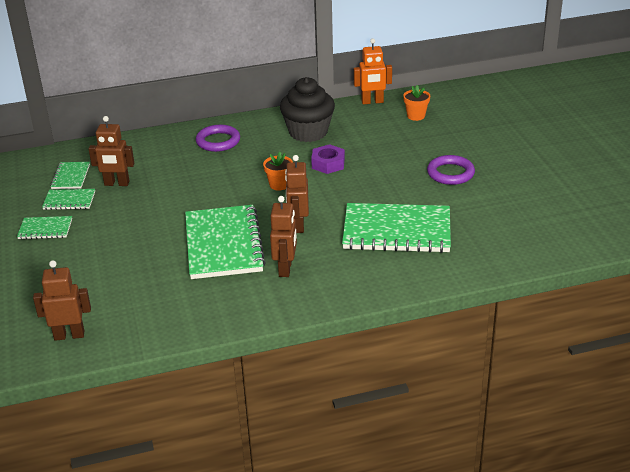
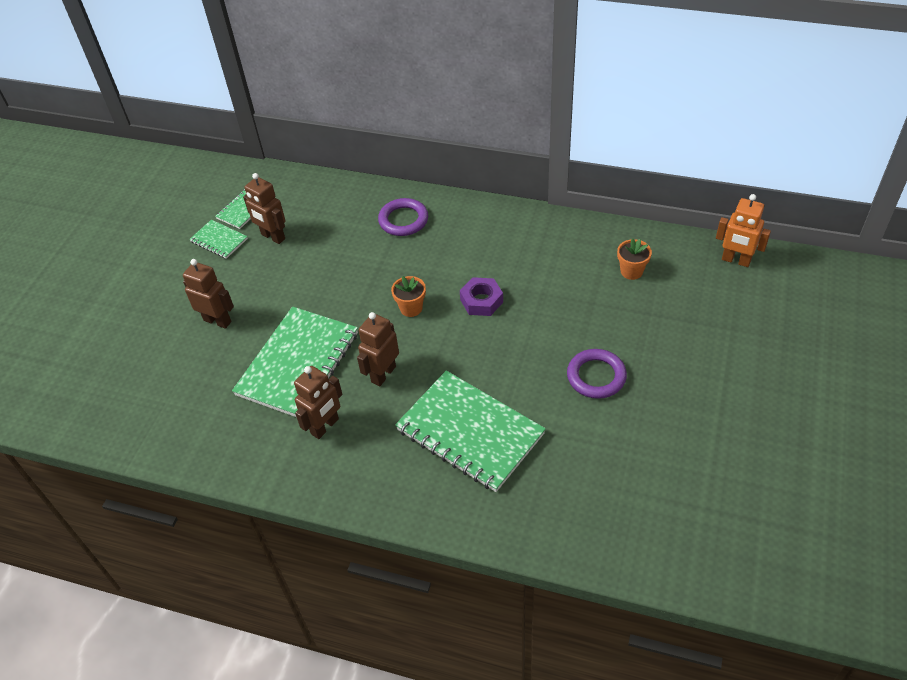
camera: 35 degrees right, 15 degrees up
(45, 229) = (174, 267): green notebook -> none
(69, 335) = (93, 409): brown robot -> brown robot (217, 321)
(308, 132) = (498, 246): black cupcake -> none
(372, 102) = (602, 229): orange robot -> orange robot (736, 260)

